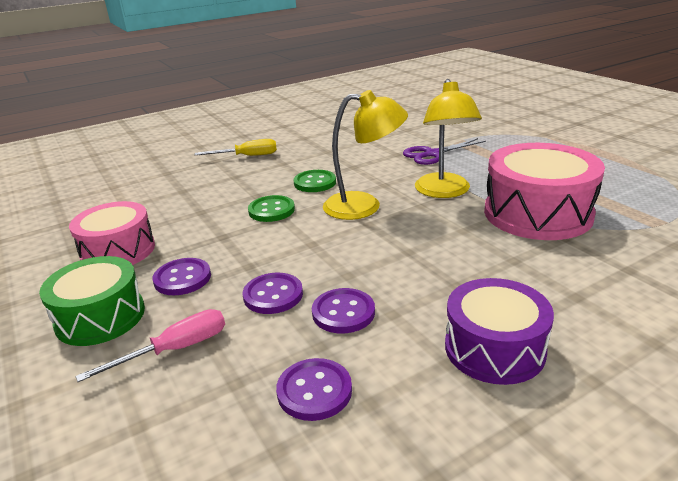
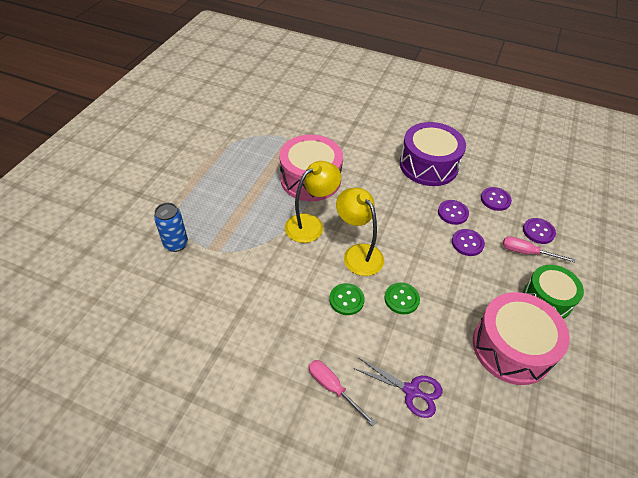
camera: 130 degrees left, 20 degrees up
(118, 251) = (512, 347): pink drum -> pink drum, size x1.51
(182, 278) = (495, 289): purple button -> purple button (538, 232)
(247, 156) = (333, 388): yellow screwdriver -> pink screwdriver
(433, 154) = (250, 254): purple scissors -> purple scissors (411, 391)
(482, 129) = (176, 244): none -> blue can
(494, 348) = (428, 165): purple drum -> purple drum, size x1.51

